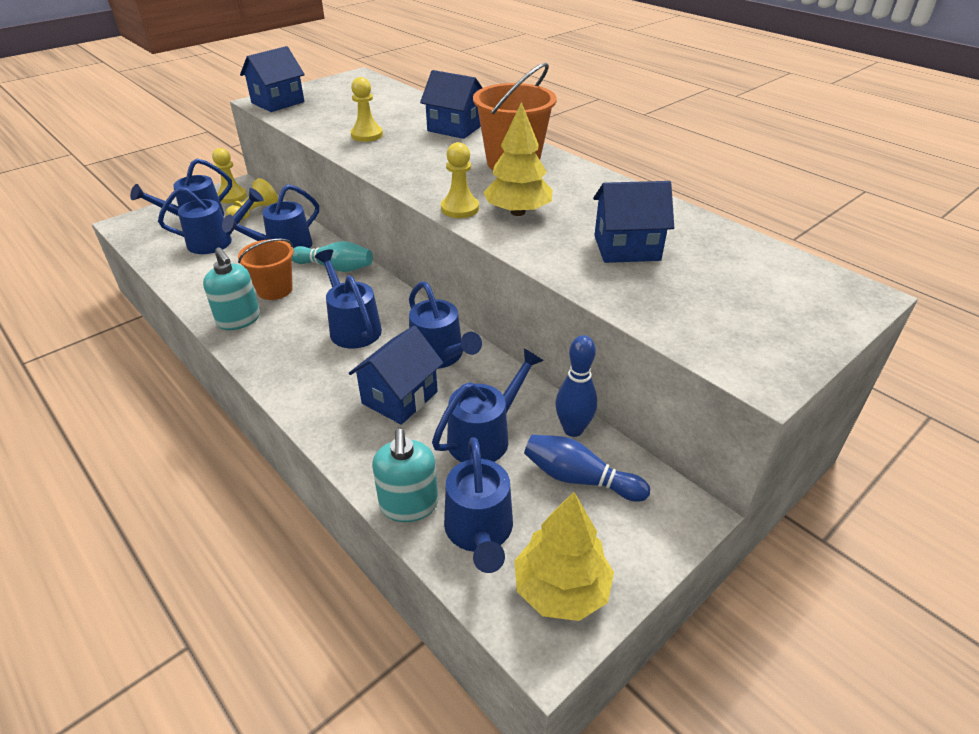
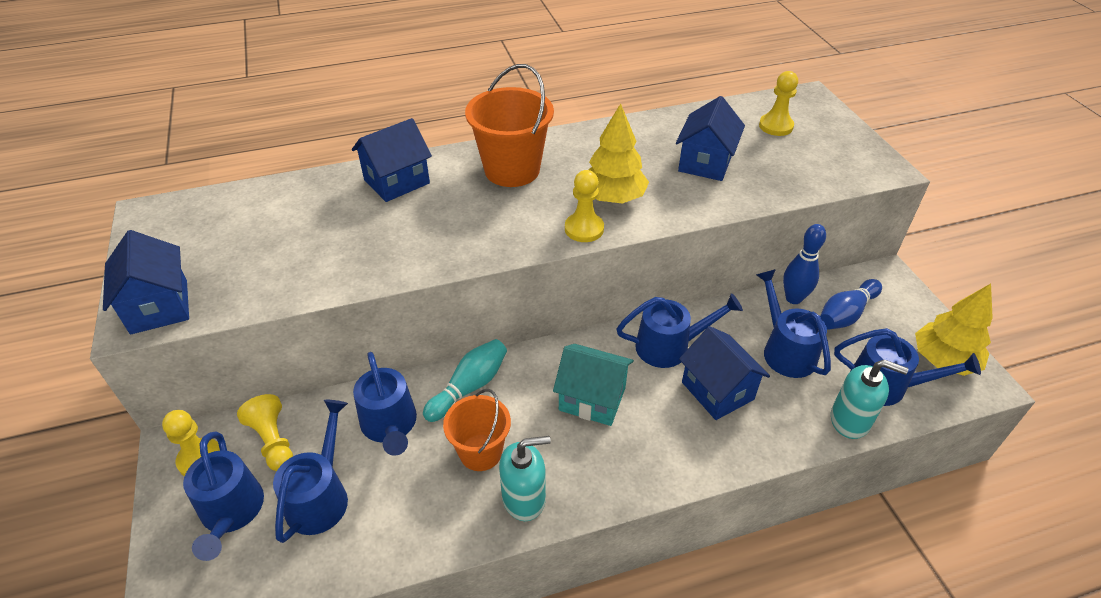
camera: 65 degrees left, 5 degrees up
(352, 327) = (592, 399): blue watering can -> turquoise house
(367, 135) = (353, 249): yellow pawn -> yellow pawn (776, 126)

